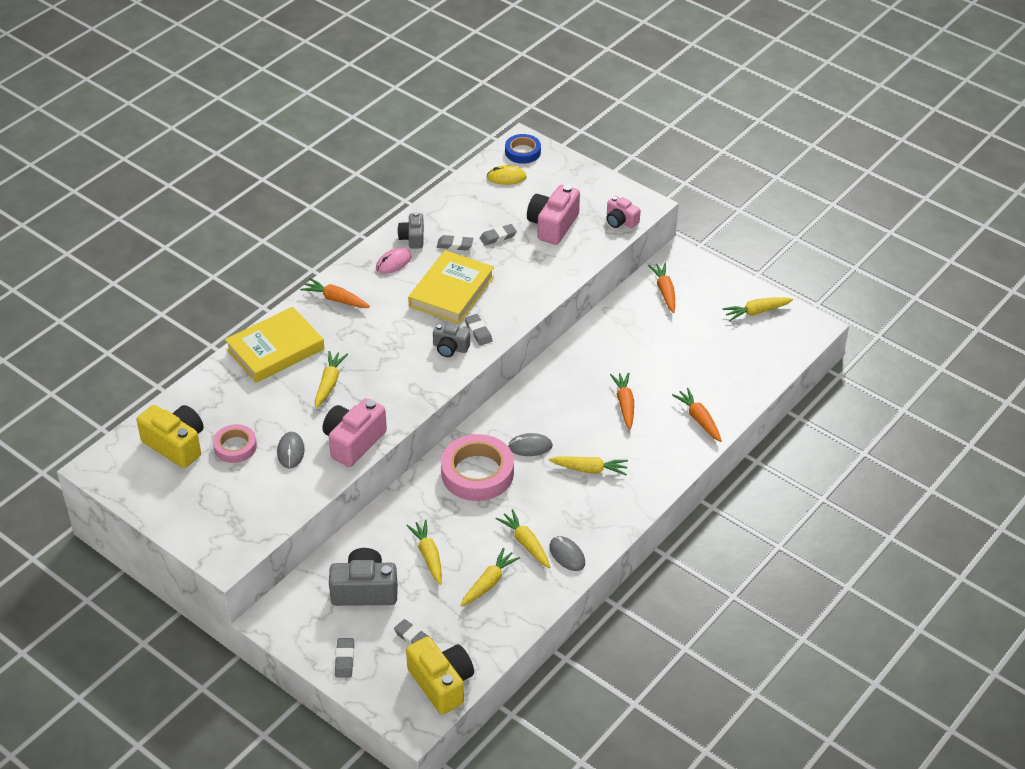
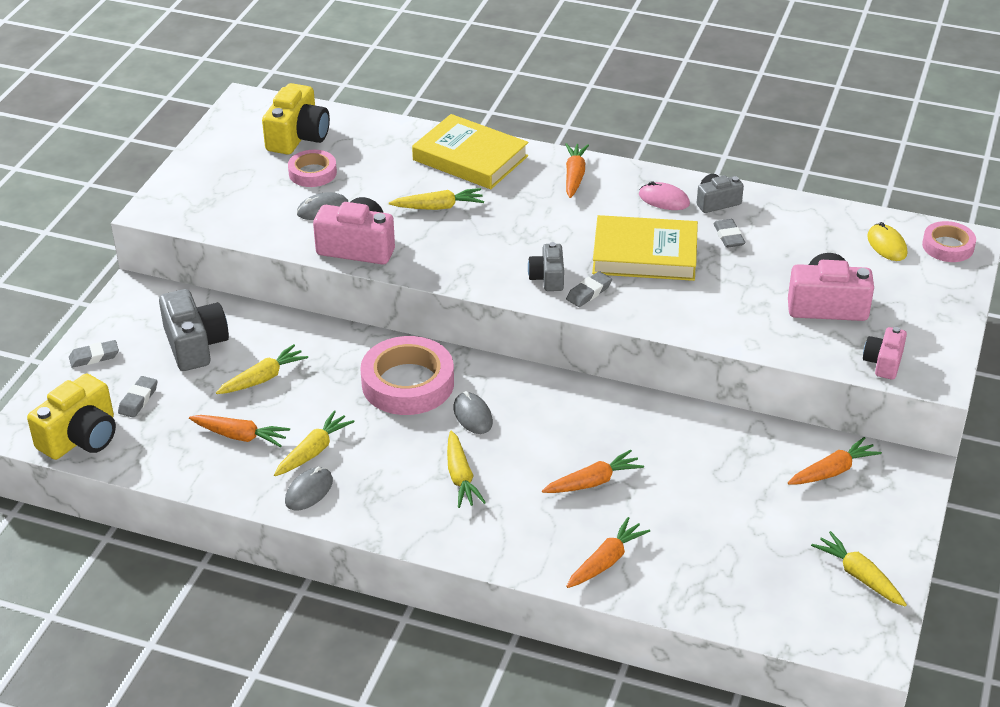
camera: 70 degrees right, 5 degrees down
(489, 583) = (240, 436): yellow carrot -> orange carrot
(498, 237) = (769, 266): grey eraser -> none
(522, 152) = (948, 246): blue tape -> pink tape

